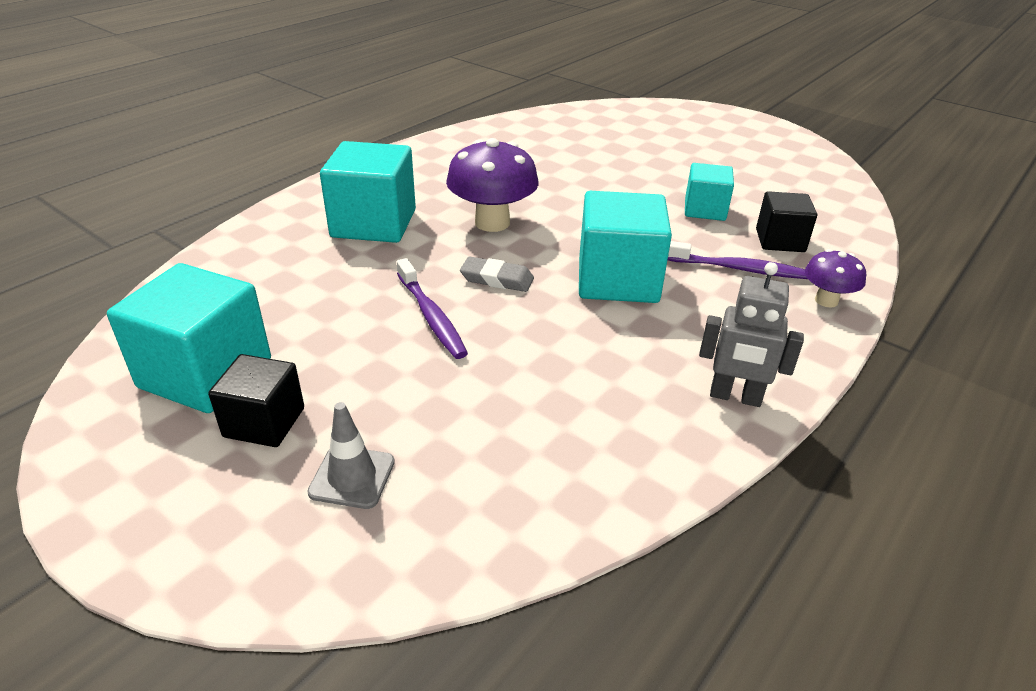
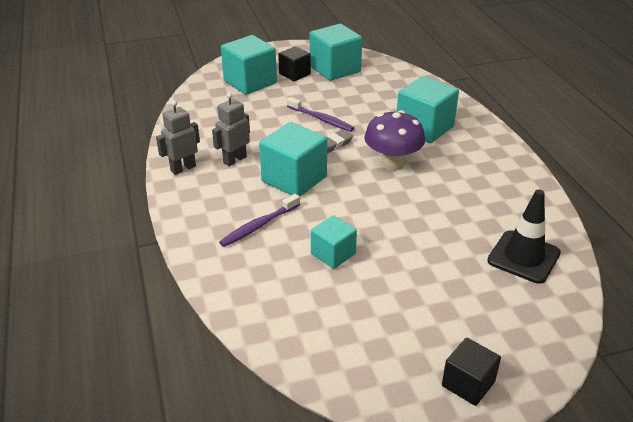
camera: 125 degrees right, 0 degrees up
(352, 477) = (250, 82): grey traffic cone -> turquoise cube
(431, 316) = (321, 119): purple toothbrush -> purple toothbrush turned 150 degrees counterclockwise
(569, 129) = (523, 257): none -> black traffic cone
(644, 353) = (234, 160): none -> grey robot
(780, 240) = (266, 263): black cube -> black cube (468, 384)
(826, 300) = (198, 239): purple mushroom -> none

